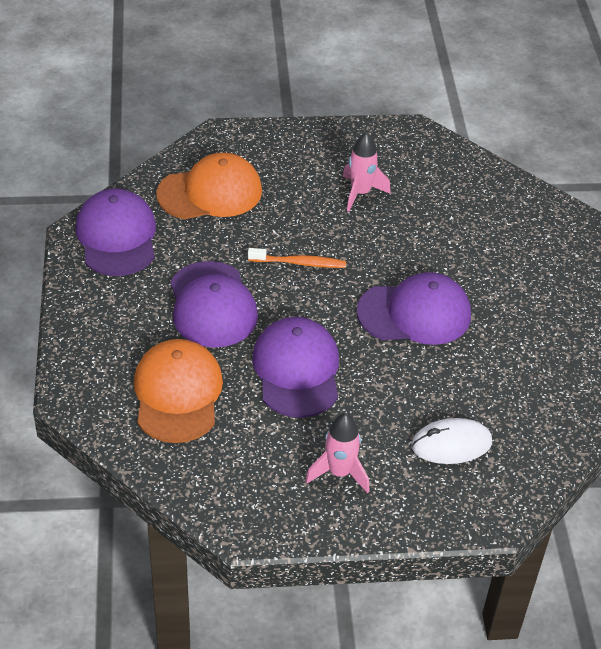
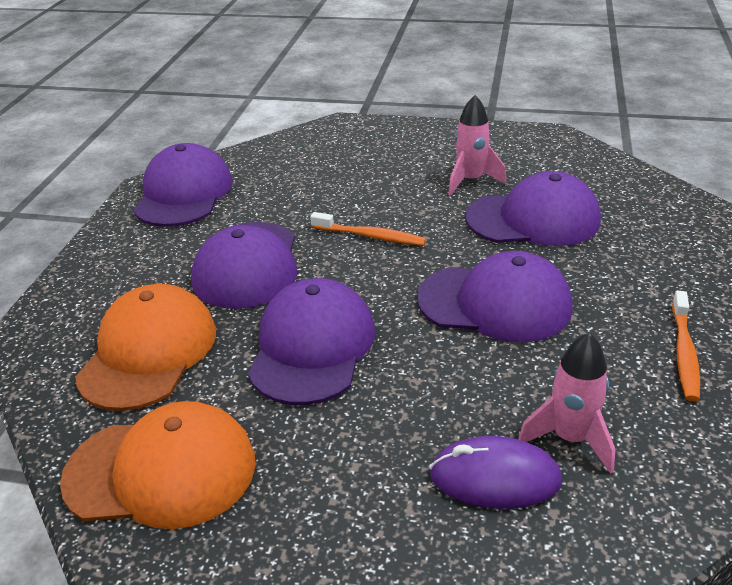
camera: 20 degrees right, 10 degrees down
(210, 192) = (304, 167): orange cap -> orange cap (161, 471)
(339, 472) = (308, 490): pink rocket -> pink rocket (570, 438)
(422, 229) = (533, 219): none -> purple cap
(451, 444) = (495, 478): white mouse -> purple mouse
(550, 335) = (684, 352): none -> orange toothbrush

